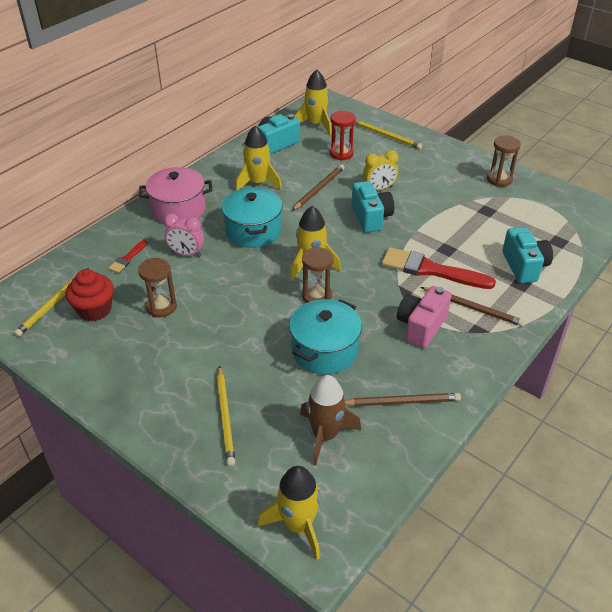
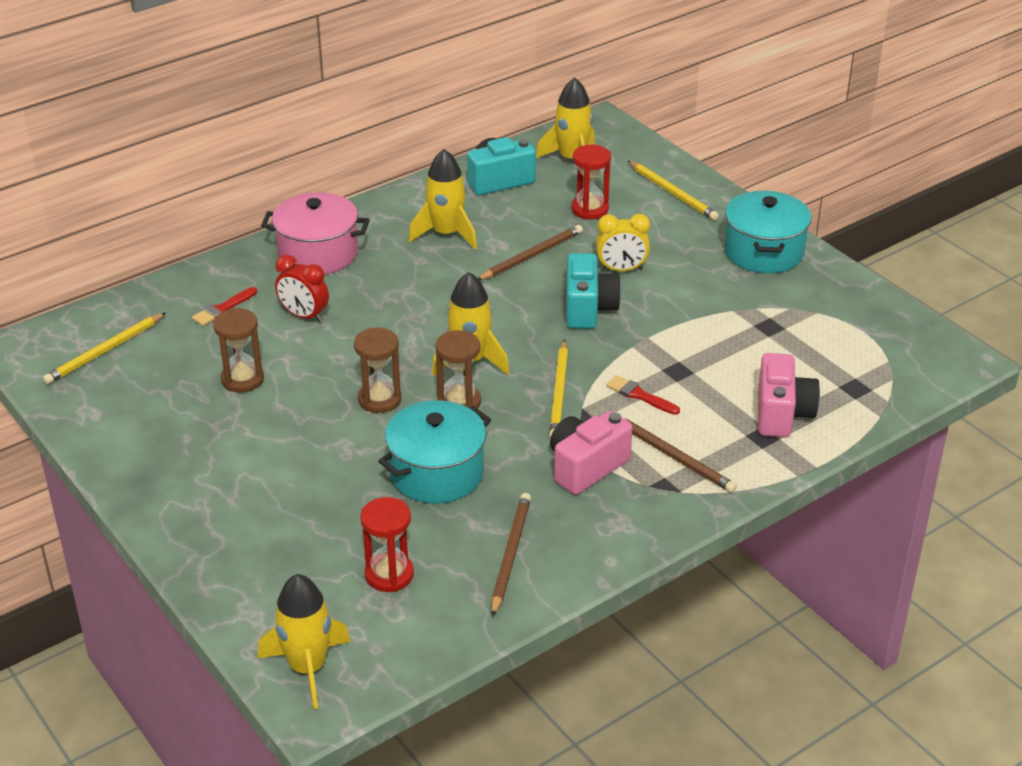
camera: 15 degrees right, 5 degrees down
(94, 310) = (155, 368): red cupcake -> none
(186, 254) = (304, 316): pink clock -> red clock
(225, 416) = (271, 528): yellow pencil -> yellow pencil (559, 392)
(253, 231) = (410, 300): turquoise pot -> turquoise pot (763, 252)
(325, 435) = (389, 575): brown rocket -> red hourglass
(401, 402) = (510, 555): brown pencil -> brown pencil turned 90 degrees counterclockwise
(431, 270) = (639, 395): red brush -> red brush, size x0.48
(499, 179) = (814, 284): brown hourglass -> brown hourglass (379, 399)
(524, 266) = (782, 414): turquoise camera -> pink camera

